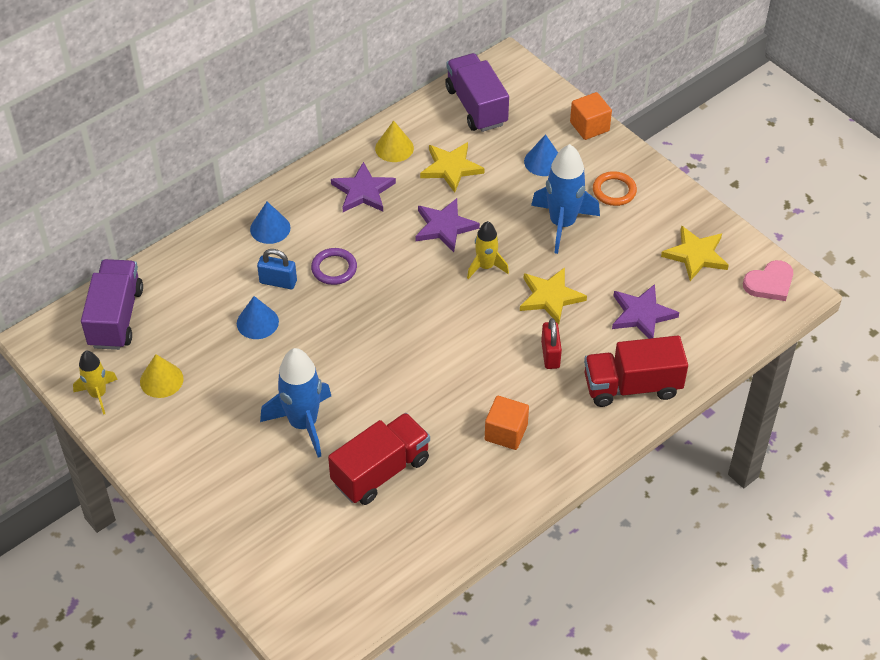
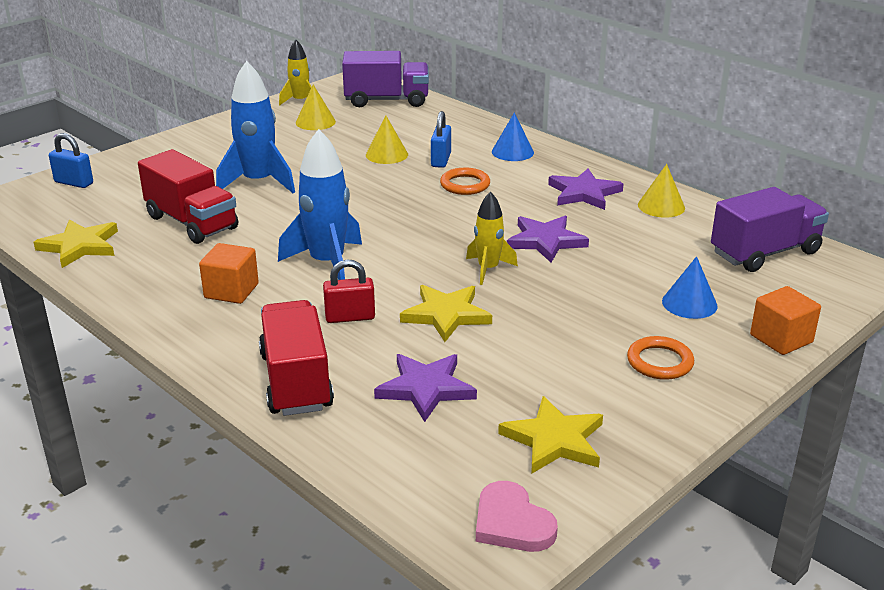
camera: 85 degrees right, 20 degrees down
(257, 322) = (387, 154): blue cone -> yellow cone
(277, 584) = (74, 183): none -> blue padlock
(334, 268) = (465, 185): purple ring -> orange ring
(451, 168) = (645, 241): yellow star -> yellow star (80, 246)
(562, 224) = (579, 321): blue rocket -> blue rocket (327, 263)

